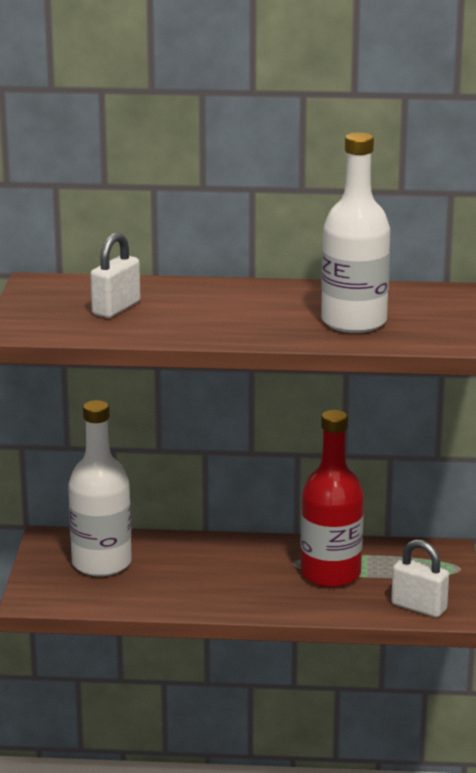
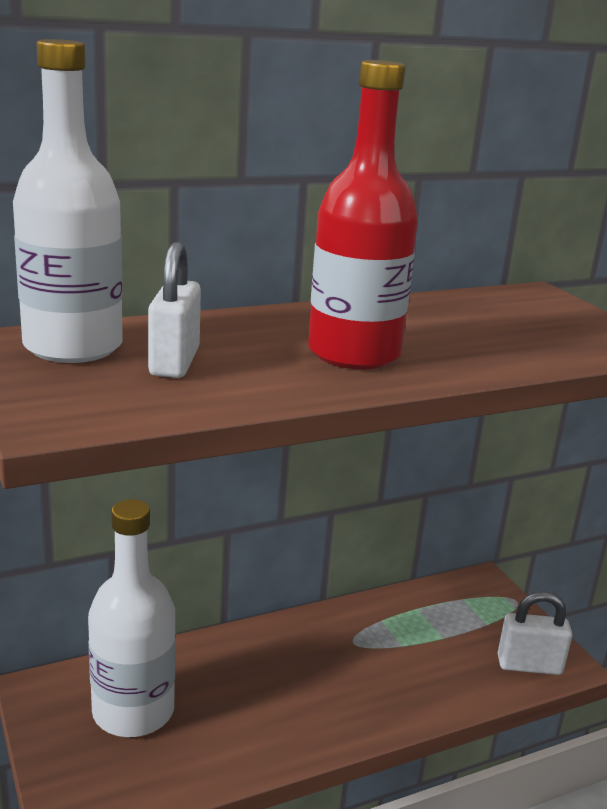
camera: 30 degrees left, 0 degrees up
(330, 574) = (405, 646): red bottle -> red bottle (354, 353)
(354, 322) = (491, 339): white bottle -> white bottle (73, 347)

